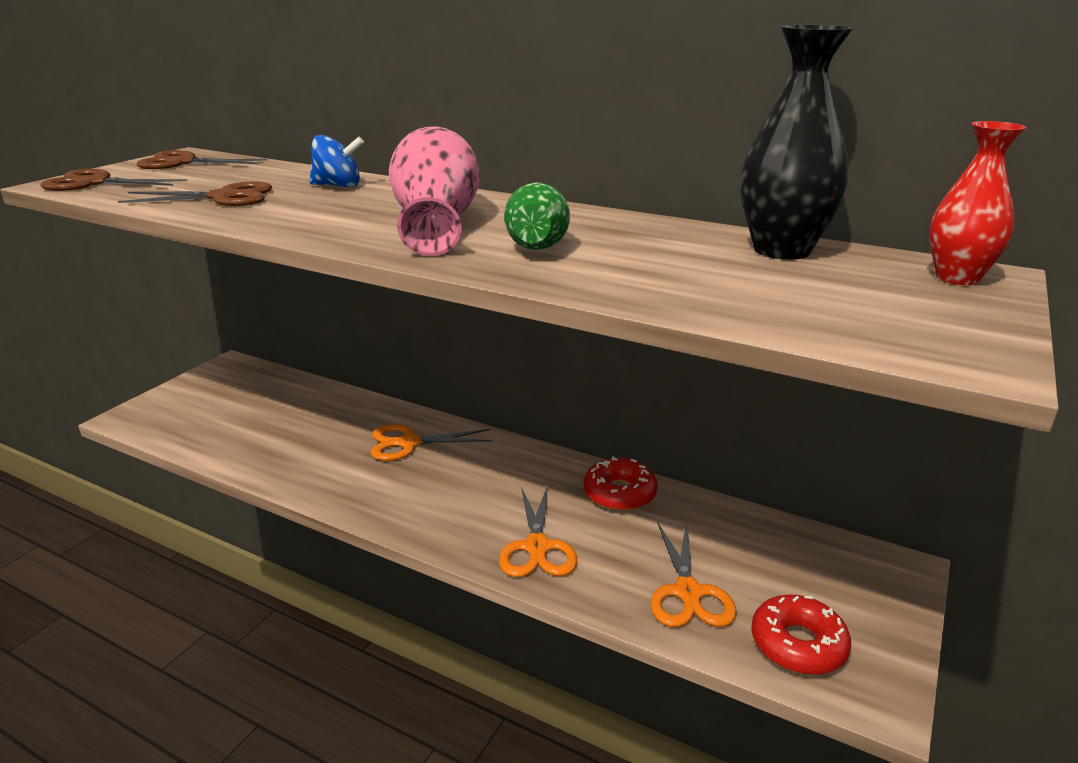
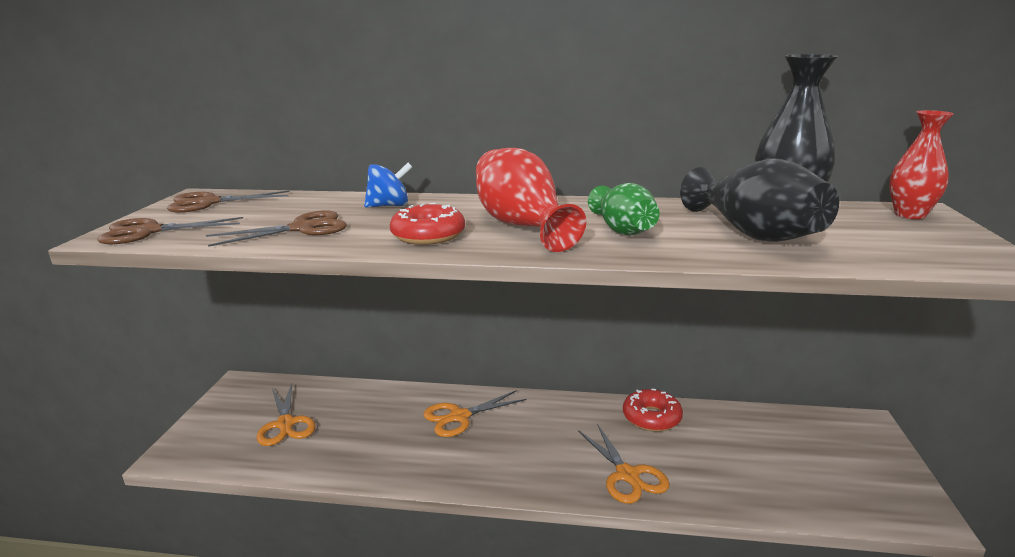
camera: 20 degrees left, 5 degrees down
(436, 223) = (521, 225): pink vase -> red vase
(688, 593) = (757, 479): orange scissors -> orange scissors (286, 424)
(689, 270) = (753, 234): none -> black vase
(798, 644) = (853, 495): red donut -> red donut (428, 235)

